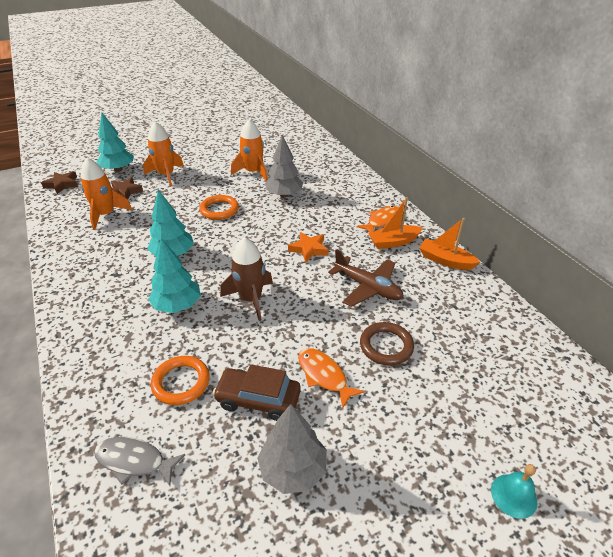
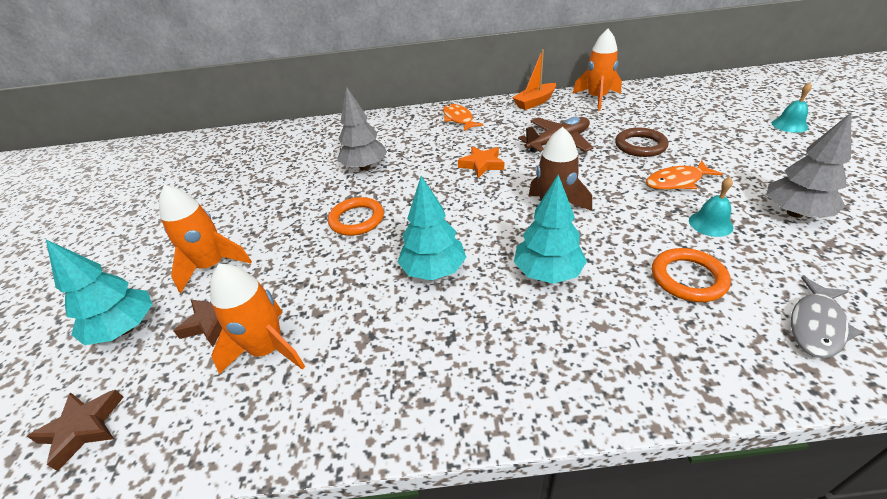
camera: 65 degrees left, 0 degrees up
(253, 172) = (292, 183): orange rocket -> orange rocket (597, 98)
(258, 399) = (710, 223): brown car -> turquoise bell
(393, 242) = (496, 119): orange boat -> none

